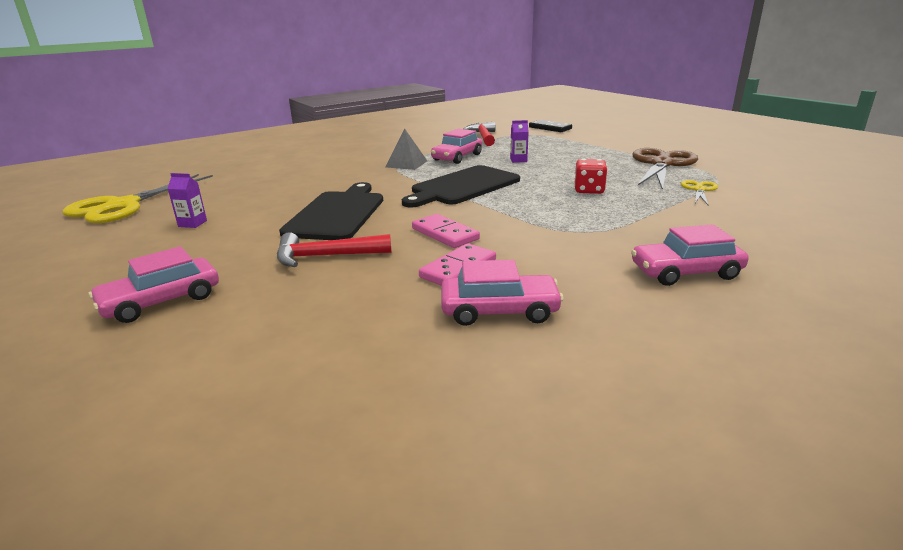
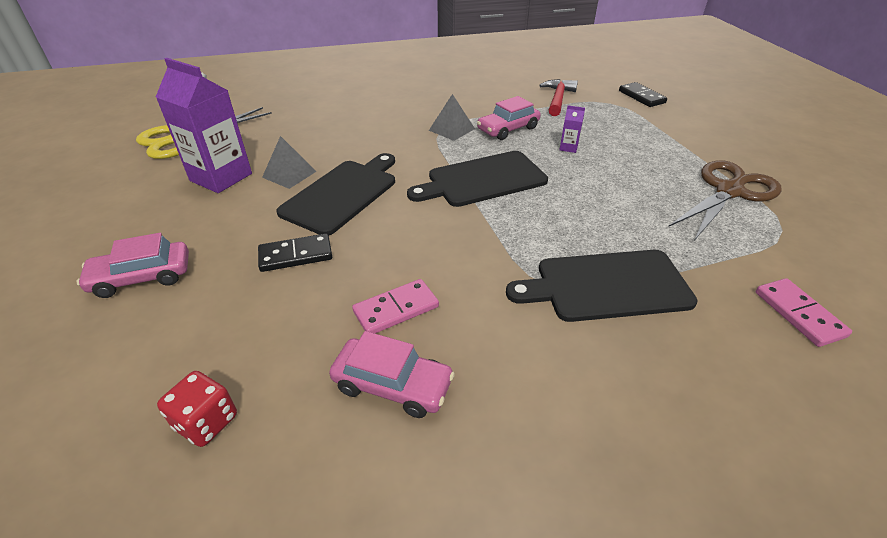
camera: 20 degrees right, 15 degrees up
(192, 223) = (221, 177): purple carton -> purple carton, size x2.41
(269, 210) = (289, 174): none -> grey pyramid
(326, 256) = (296, 255): red hammer -> black domino
(445, 234) = (417, 252): pink domino -> pink domino (798, 314)
(589, 190) = (610, 219): red dice -> red dice (206, 422)
(621, 223) = (606, 285): none -> black cutting board
(685, 272) = (620, 390): pink car -> none
(699, 189) = (741, 250): yellow scissors -> none

